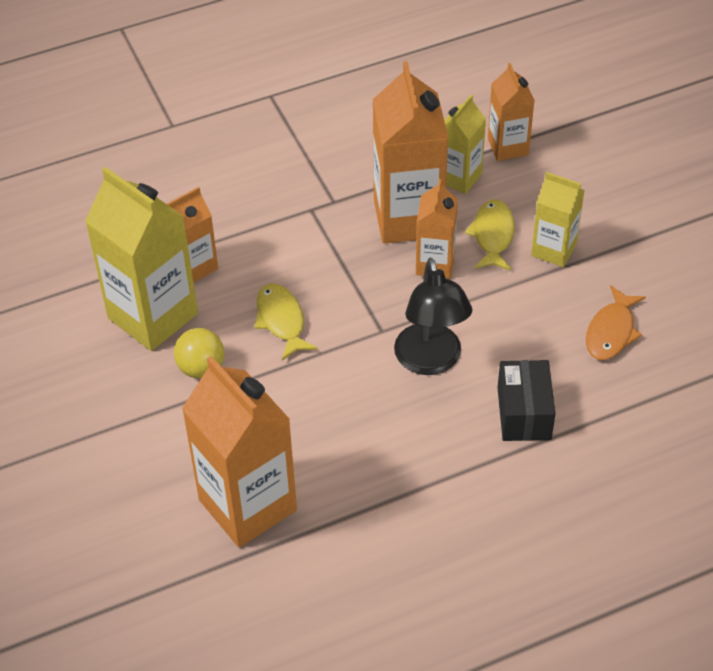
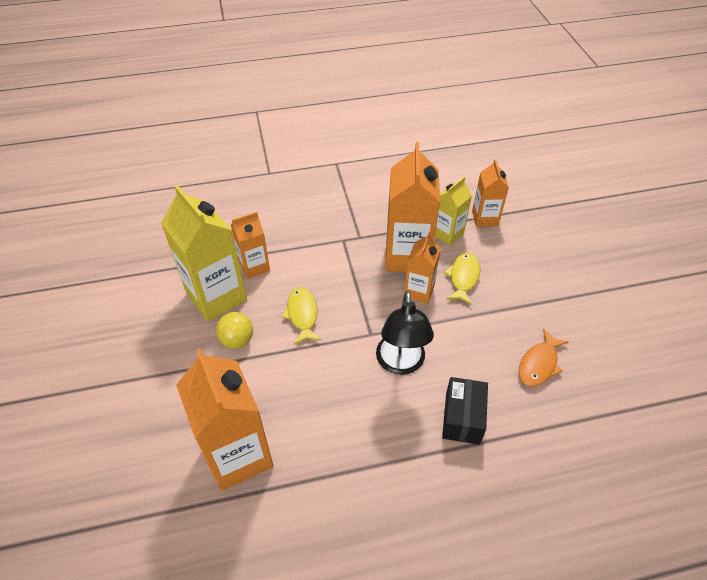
camera: 10 degrees right, 0 degrees up
(553, 250) = (505, 295): yellow carton -> none

